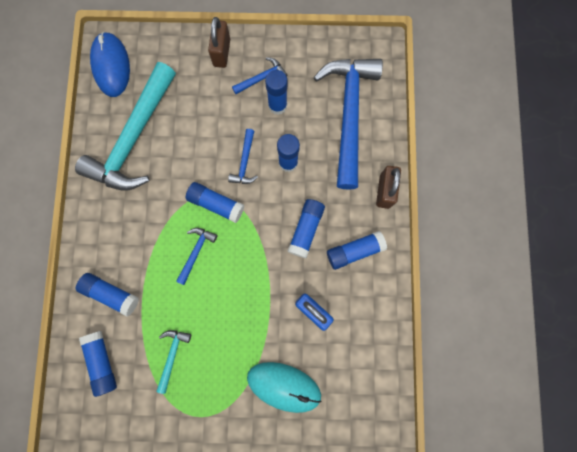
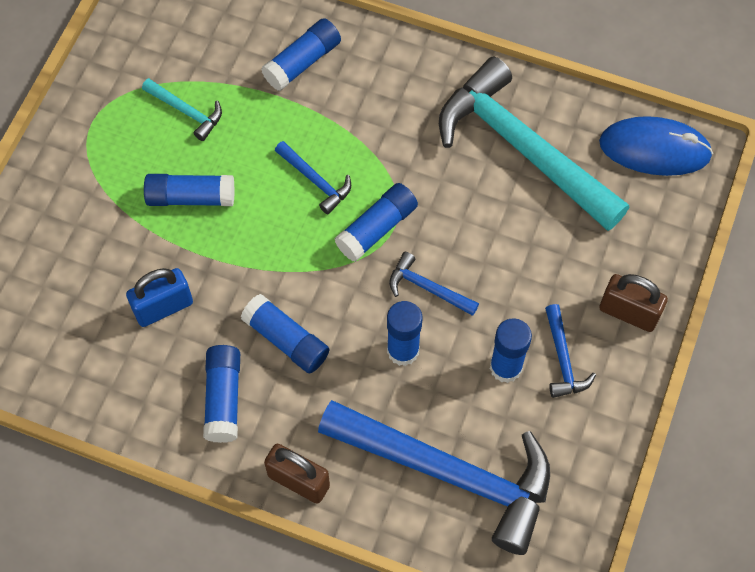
camera: 110 degrees right, 15 degrees down
(102, 361) = (218, 30): blue glue stick -> blue glue stick (191, 197)
(284, 386) = (79, 235): turquoise mouse -> none

